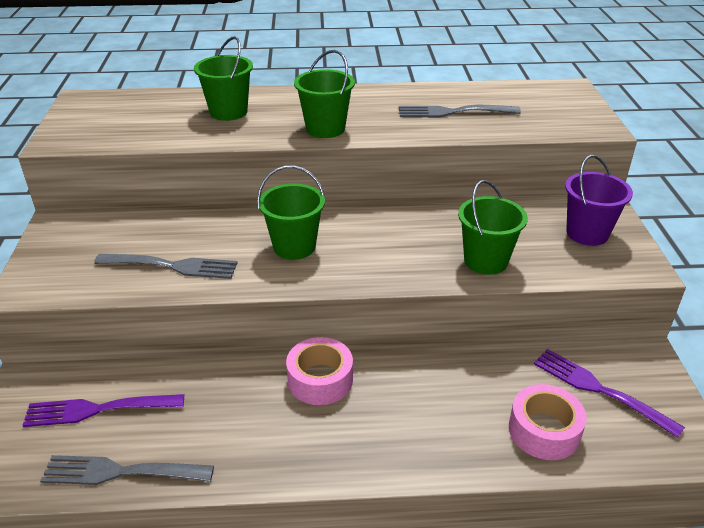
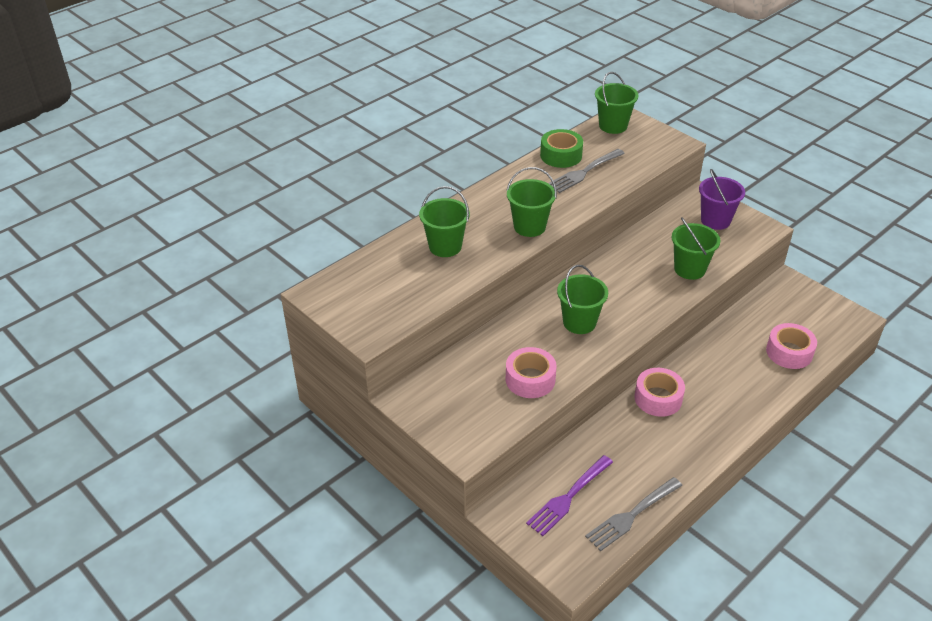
camera: 40 degrees left, 5 degrees up
(172, 266) = (530, 379): grey fork -> pink tape
(452, 93) = (561, 155): none -> green tape
(546, 91) = (613, 126): none -> green bucket
(599, 389) = (788, 314): purple fork -> none

